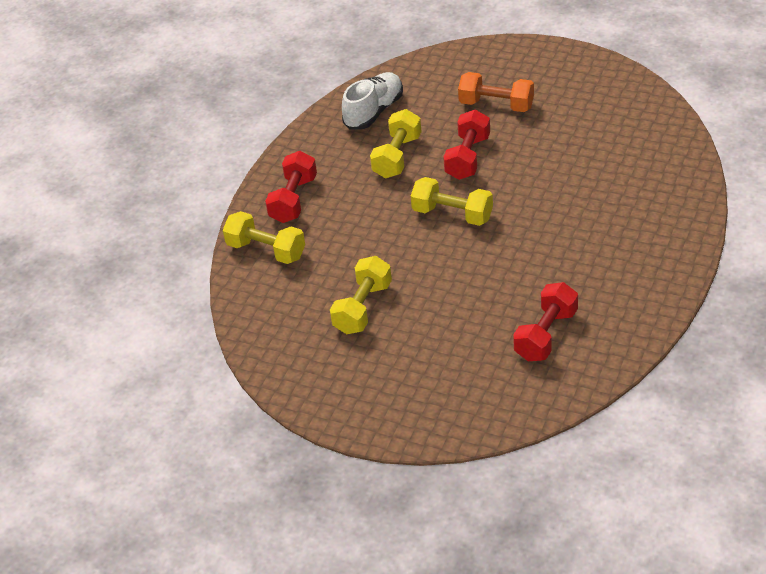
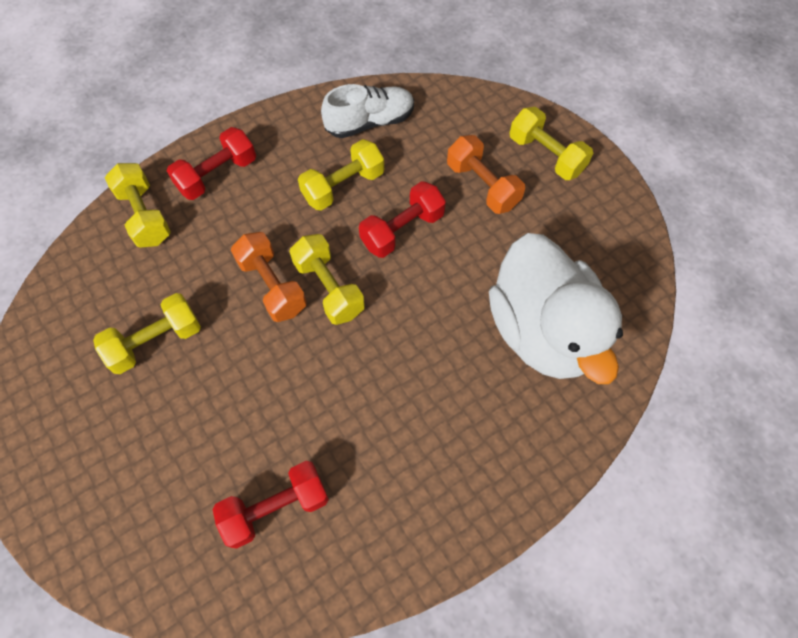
camera: 30 degrees right, 20 degrees up
(411, 235) = (272, 286): none -> orange dumbbell
(522, 66) = (546, 155): none -> yellow dumbbell
(619, 158) = (542, 331): none -> white duck

